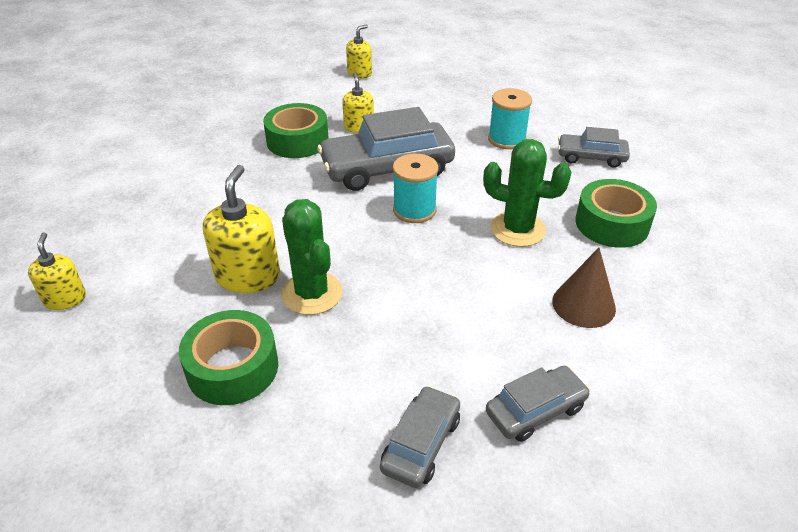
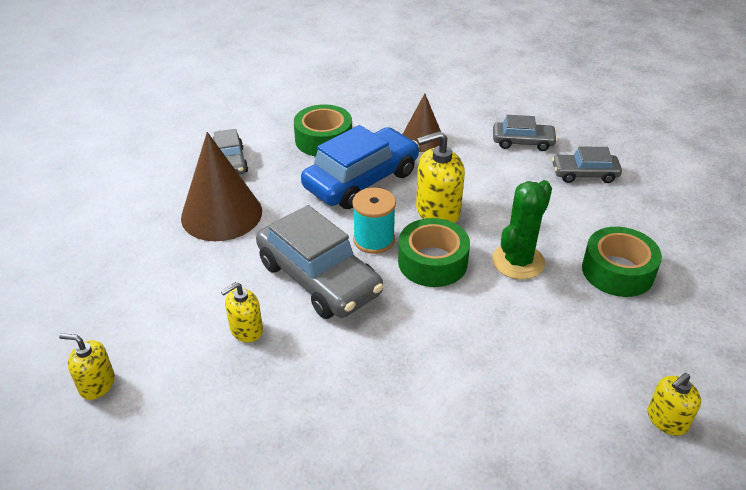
camera: 115 degrees left, 0 degrees up
(248, 276) = (533, 307): yellow soap dispenser -> yellow soap dispenser (437, 211)
(297, 141) = (304, 372): green tape -> green tape (432, 262)
(507, 139) = (221, 214): turquoise spool -> brown cone
(517, 229) = (361, 180): green cactus -> blue car
(535, 410) = (523, 142): grey car -> grey car turned 150 degrees clockwise

